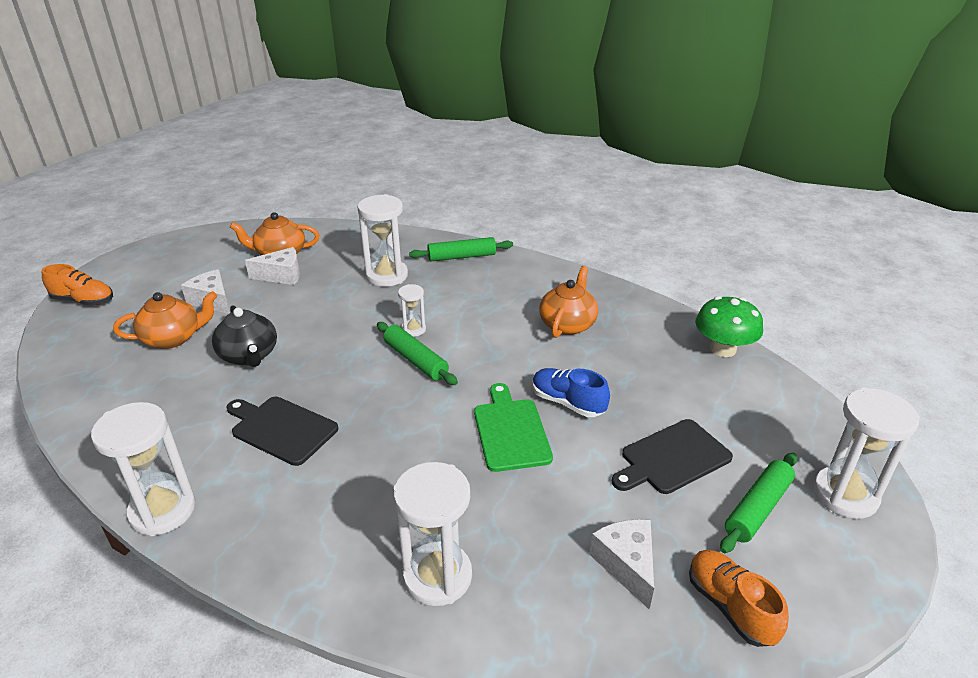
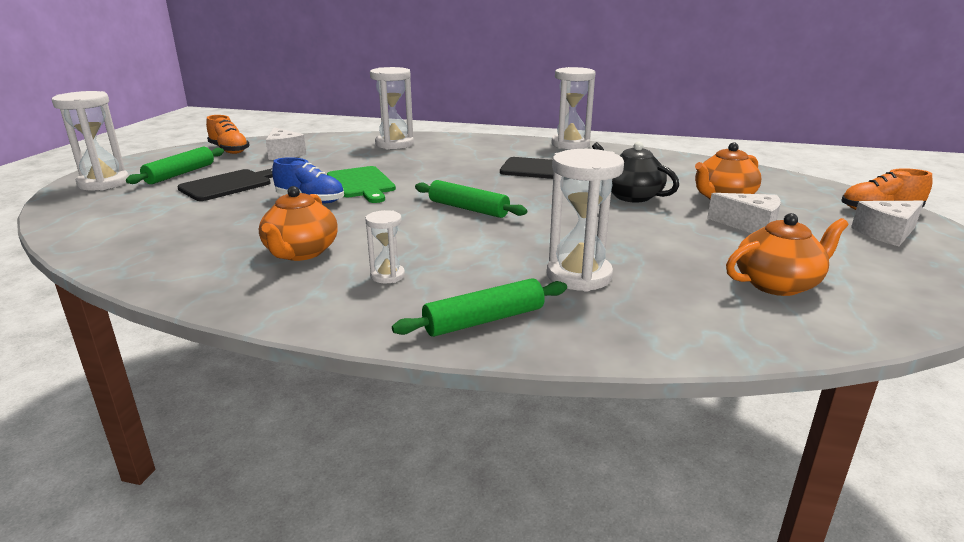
camera: 165 degrees right, 10 degrees down
(282, 275) = (721, 258): white cheese -> white cheese (886, 233)
(413, 329) = (489, 228): white hourglass -> white hourglass (387, 276)
(723, 349) = (107, 251): green mushroom -> none

